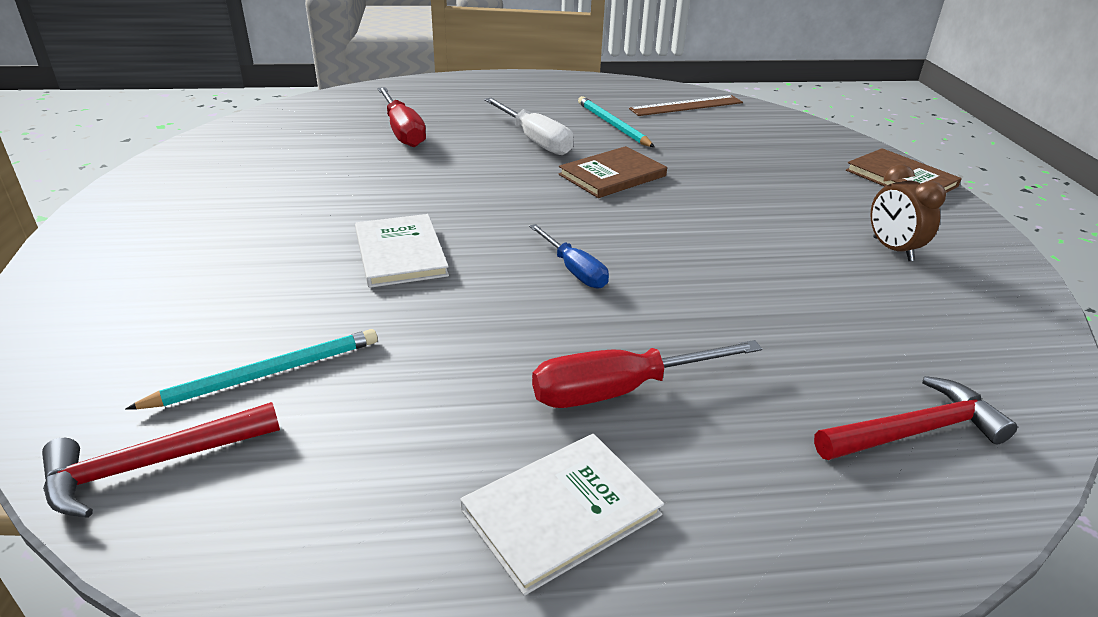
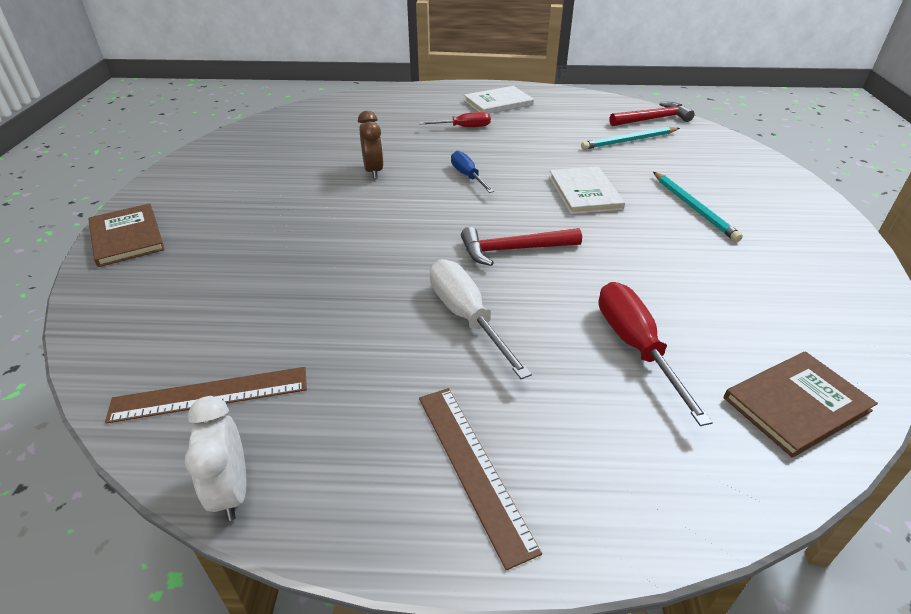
camera: 170 degrees left, 5 degrees up
(516, 91) = (473, 468): none -> brown ruler
(612, 125) = (354, 346): turquoise pencil -> turquoise pencil (693, 208)
(612, 175) = (401, 256): brown book -> brown book (796, 404)
(619, 390) = (464, 127): red screwdriver -> red screwdriver, size x0.65
(636, 83) = (231, 491): none -> white clock
(892, 249) = (241, 177): brown clock -> brown clock (373, 171)
(914, 431) = (349, 111): red hammer -> red hammer (513, 250)

